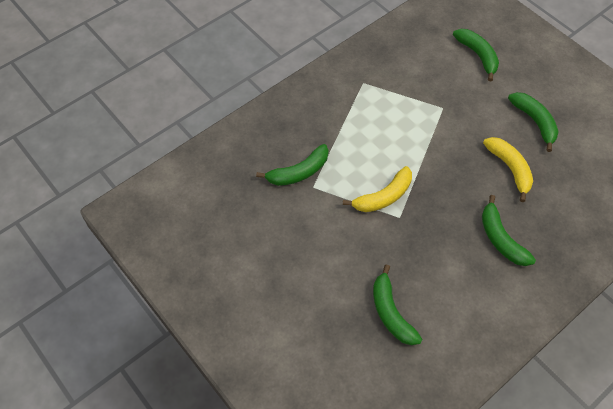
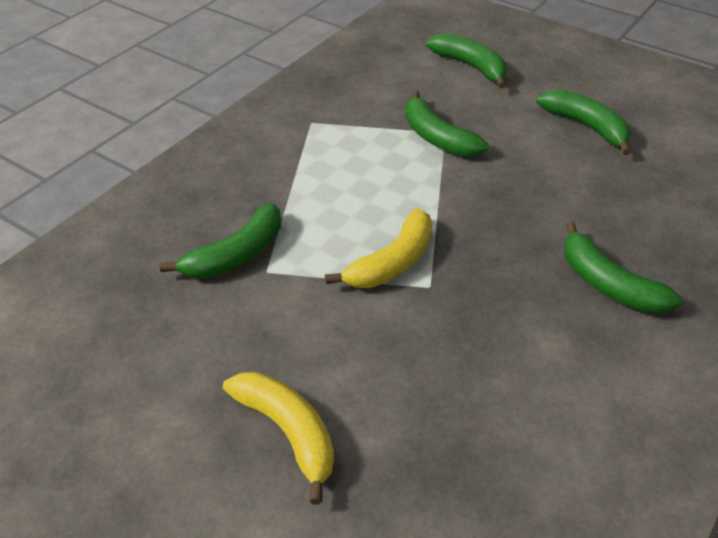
camera: 15 degrees left, 15 degrees down
(391, 312) = (468, 441): green banana -> green banana (437, 137)
(510, 169) = (578, 189): yellow banana -> yellow banana (288, 433)

